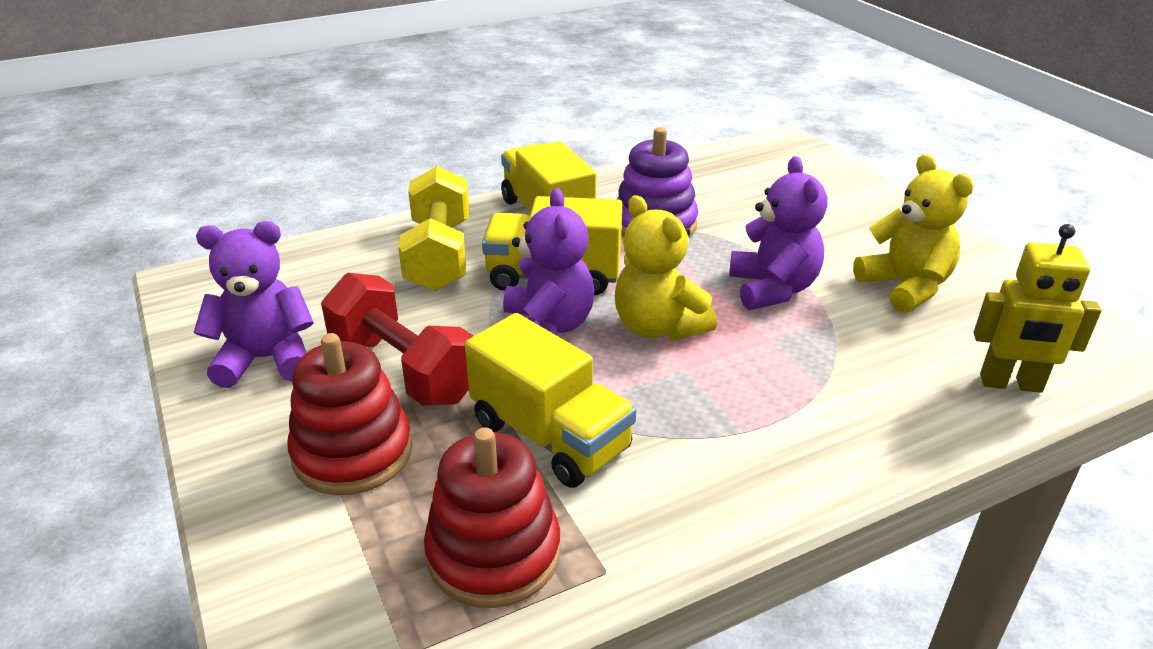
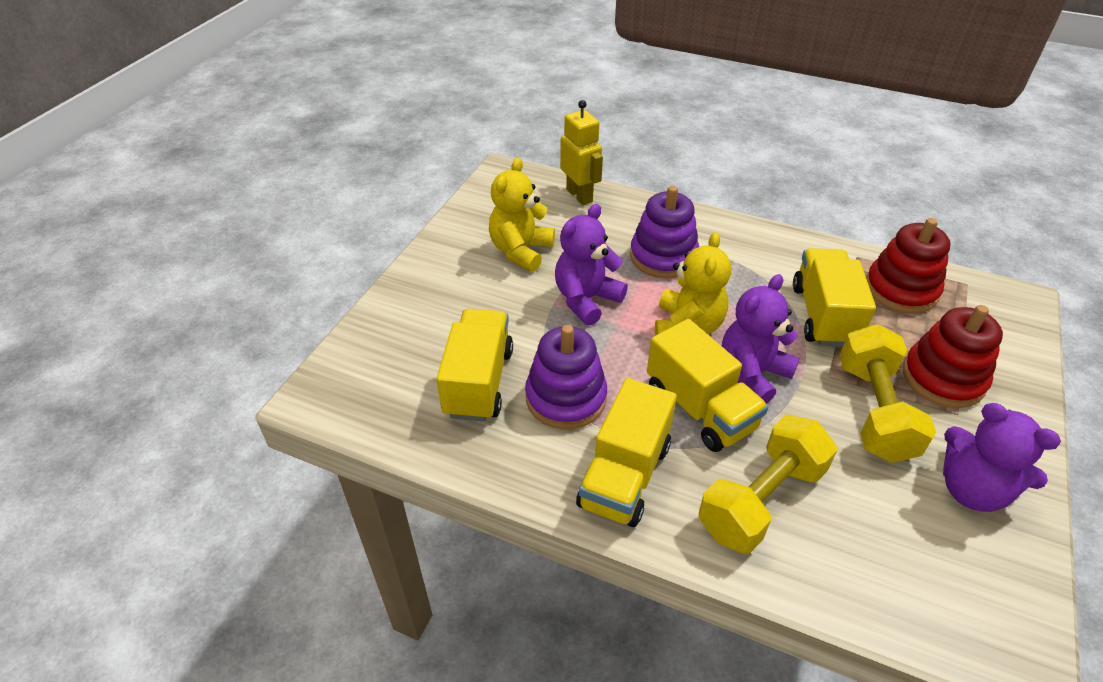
camera: 130 degrees left, 10 degrees up
(404, 369) = (874, 411): red dumbbell -> yellow dumbbell
(722, 198) = (478, 382): none -> yellow truck
(797, 378) = (663, 257): none -> purple stacking toy

